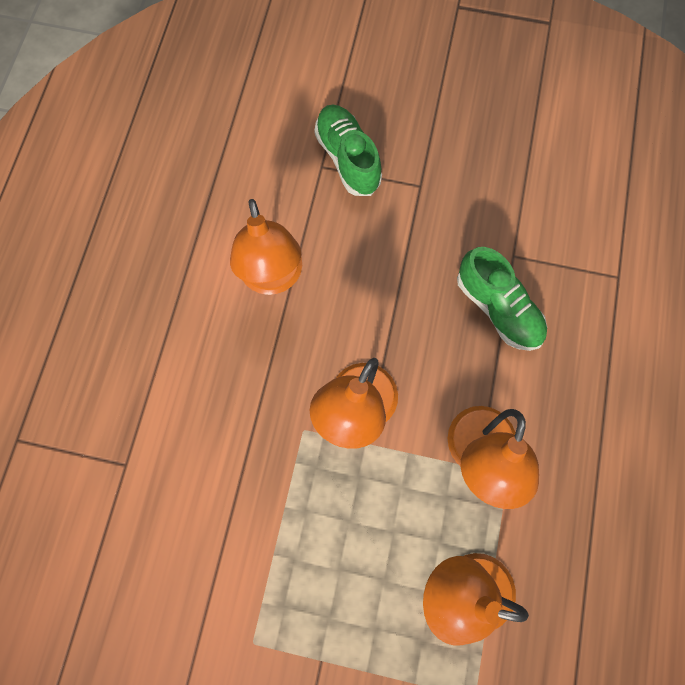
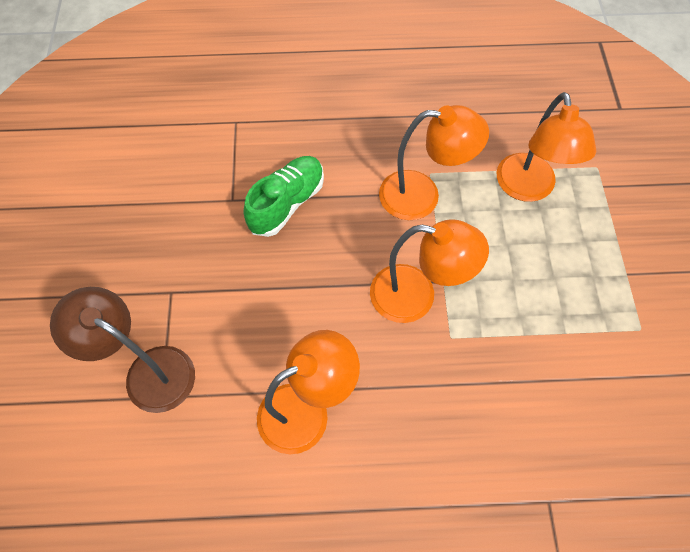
camera: 105 degrees left, 10 degrees down
(347, 159) = (148, 371): green shoe -> brown lamp

